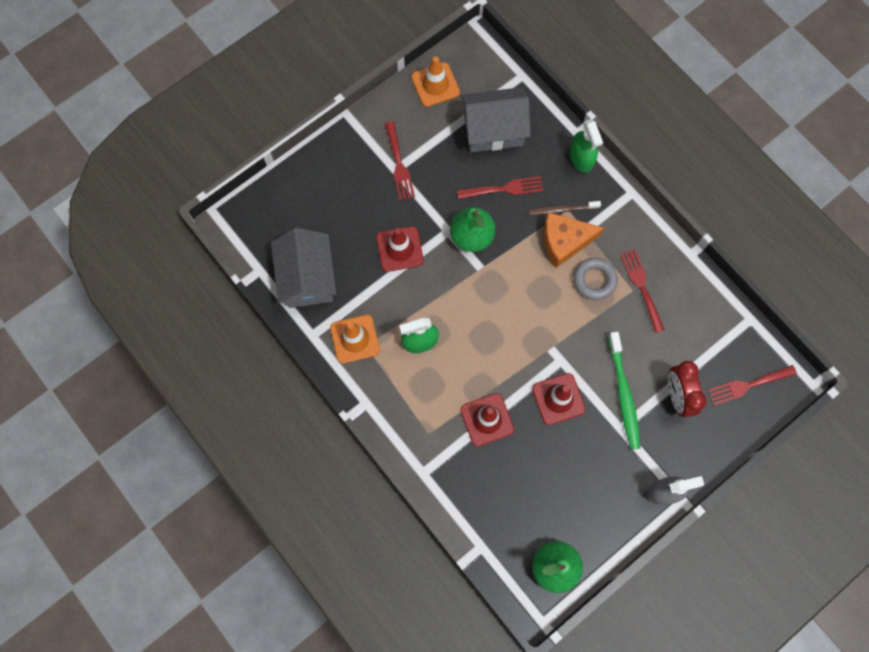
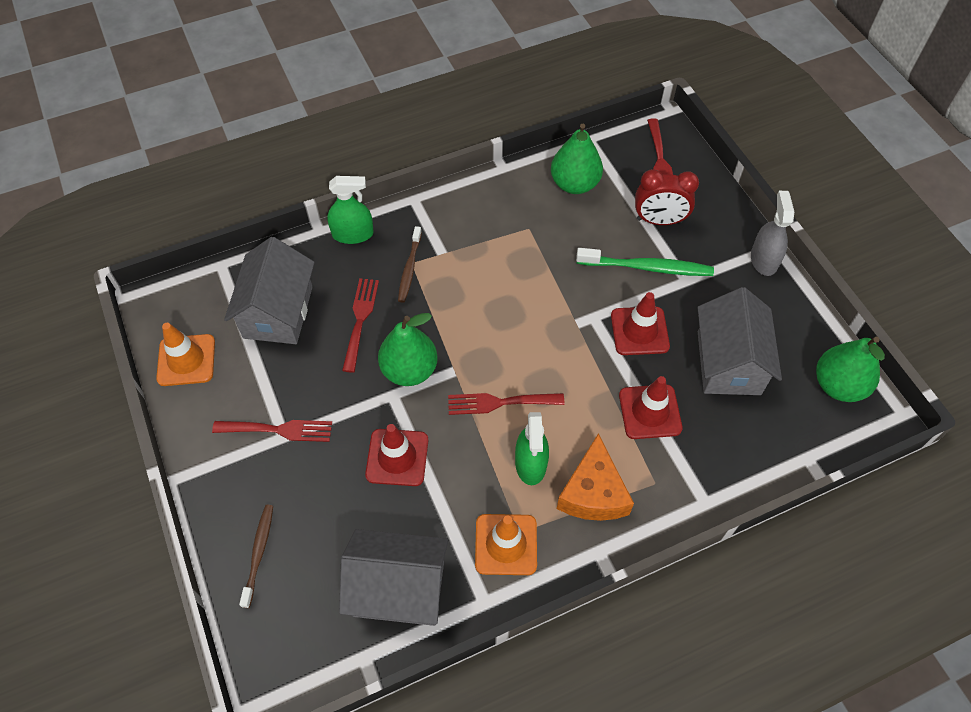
camera: 75 degrees left, 15 degrees down
(309, 184) = (258, 553): none -> brown toothbrush
(549, 474) = (728, 363): none -> grey house
(564, 242) = (450, 276): orange cheese -> orange cheese (593, 492)
(594, 280) = (506, 260): grey ring -> none
(641, 286) = (527, 219): red fork -> red fork (499, 403)
(693, 317) = (574, 184): none -> green pear

